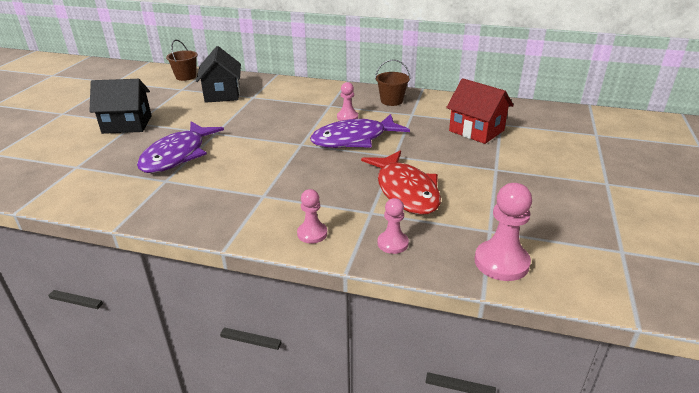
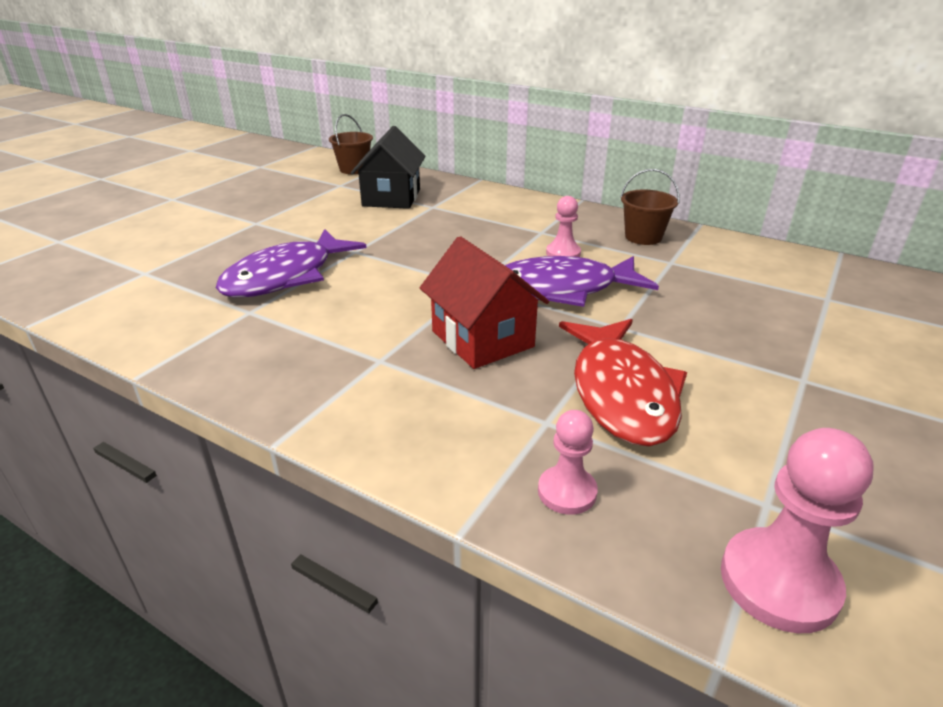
camera: 15 degrees right, 0 degrees up
(127, 124) = (243, 223): black house -> none
(312, 233) = (430, 443): pink pawn -> none
(476, 131) = (780, 304): red house -> red house (482, 339)

